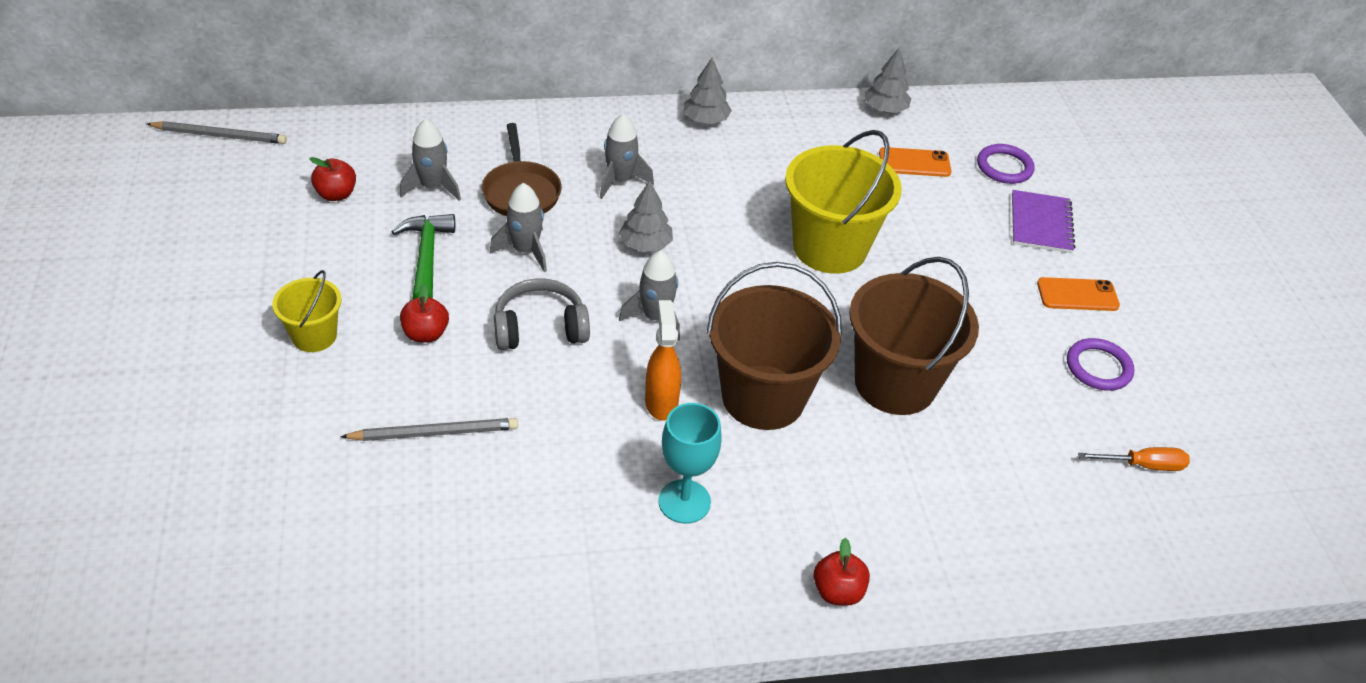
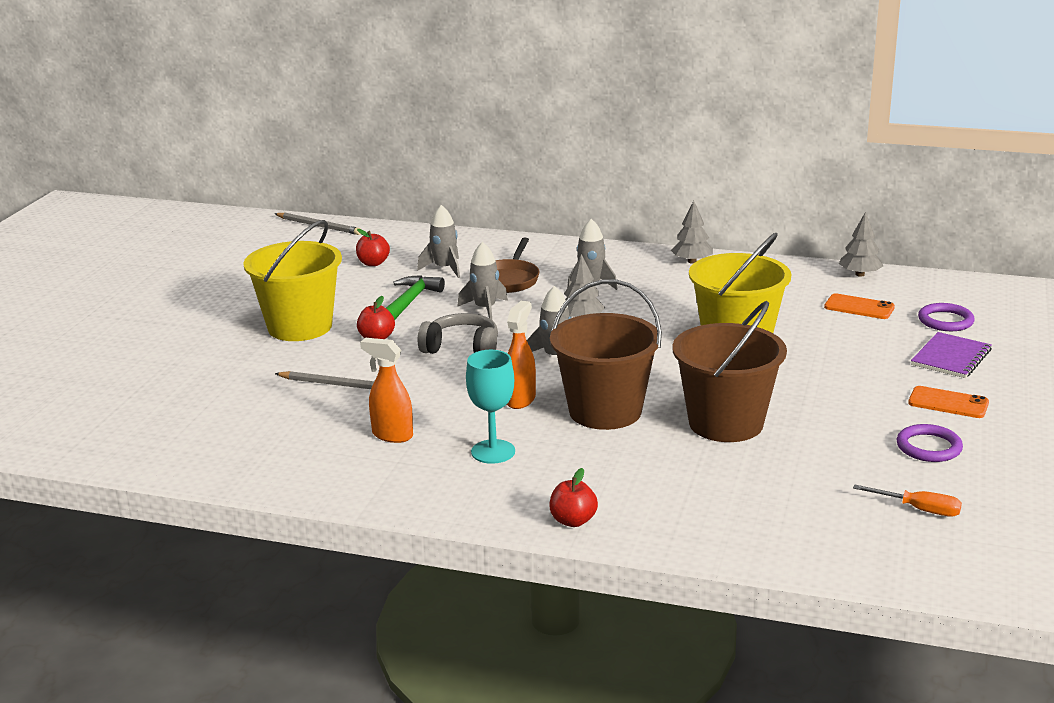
camera: 30 degrees right, 20 degrees down
(314, 336) = (300, 327): yellow bucket -> yellow bucket, size x1.90
(552, 506) = (392, 435): none -> orange spray bottle

